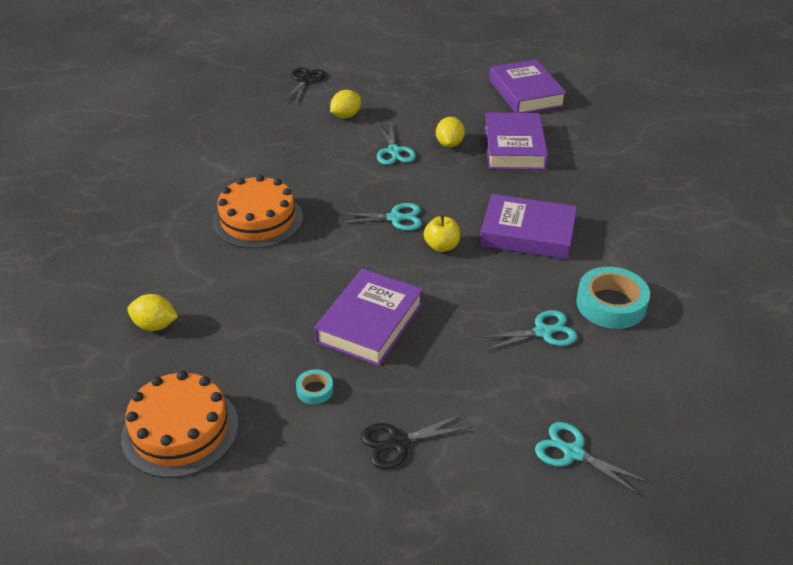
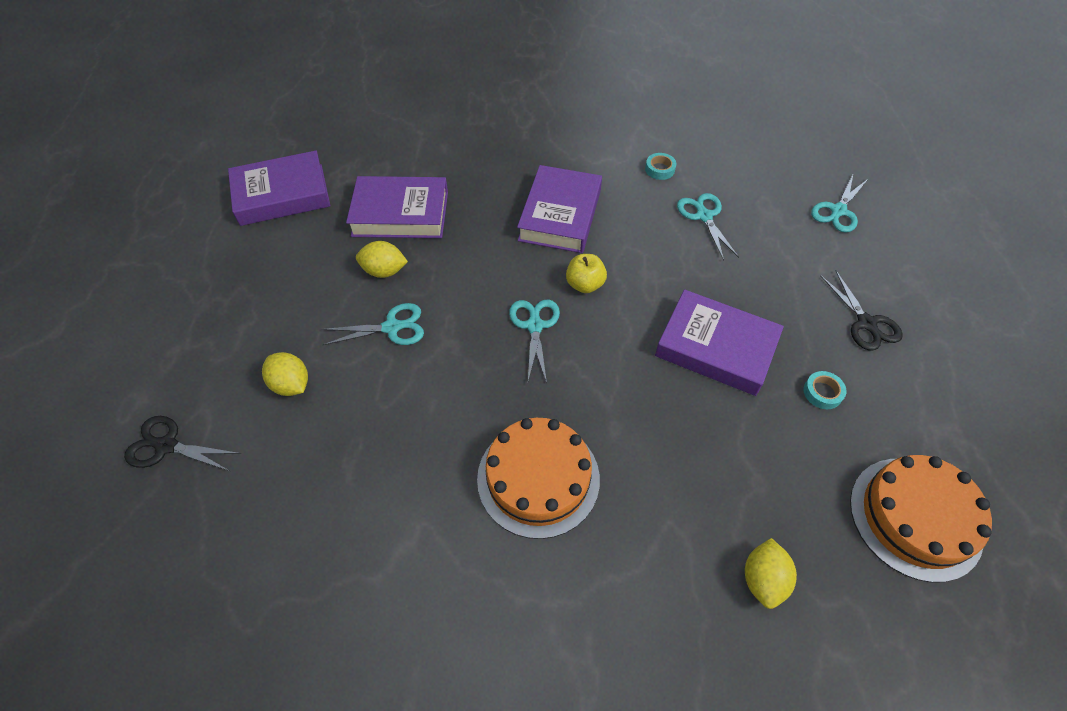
camera: 90 degrees left, 15 degrees up
(611, 304) = (660, 169): turquoise tape -> turquoise tape, size x0.48

